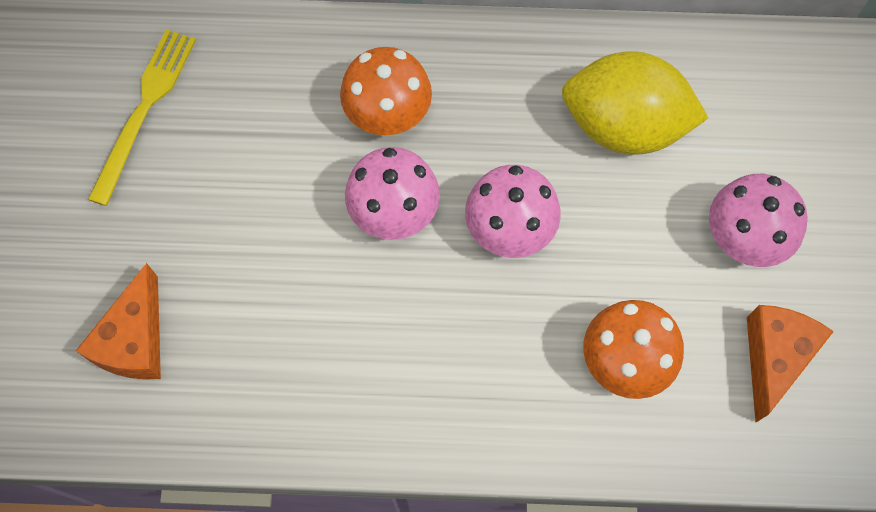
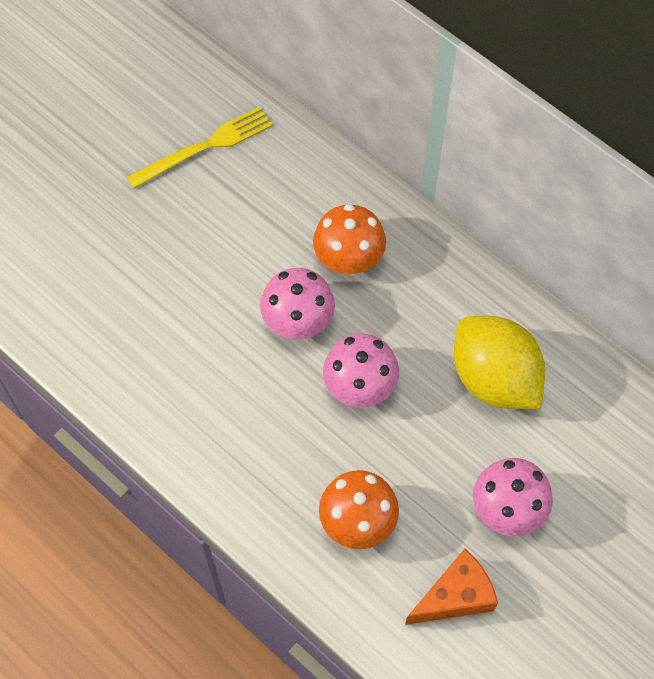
camera: 40 degrees right, 5 degrees down
(135, 340) = (82, 280): orange cheese -> none

